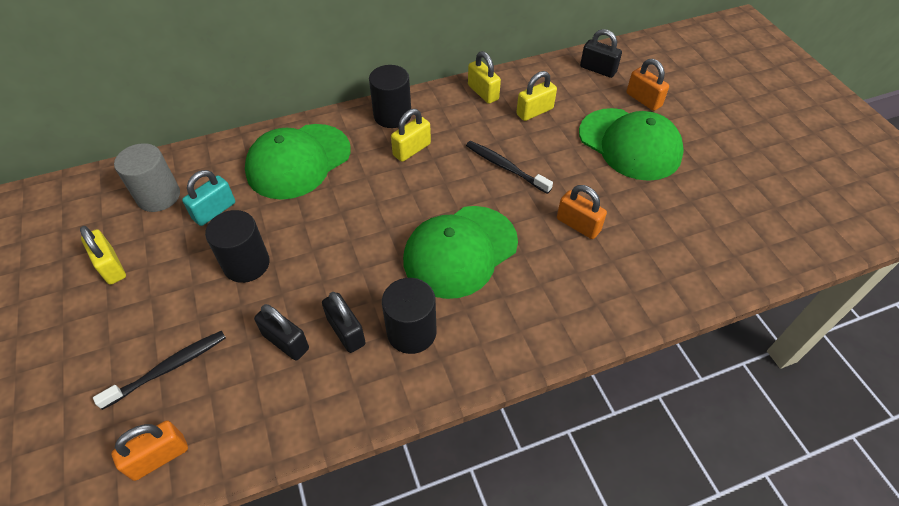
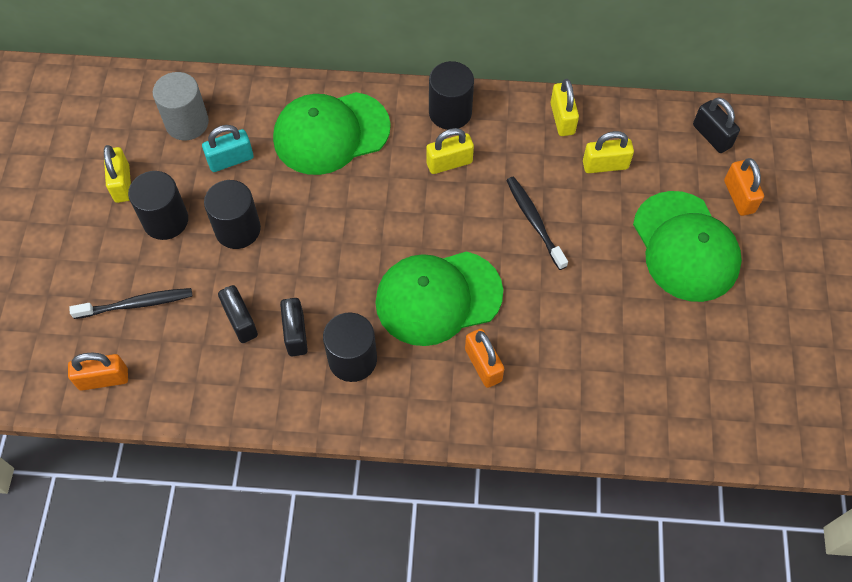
camera: 25 degrees right, 10 degrees up
(170, 282) = (165, 220): none -> black cylinder
(578, 225) = (570, 317): orange padlock -> orange padlock (483, 365)

